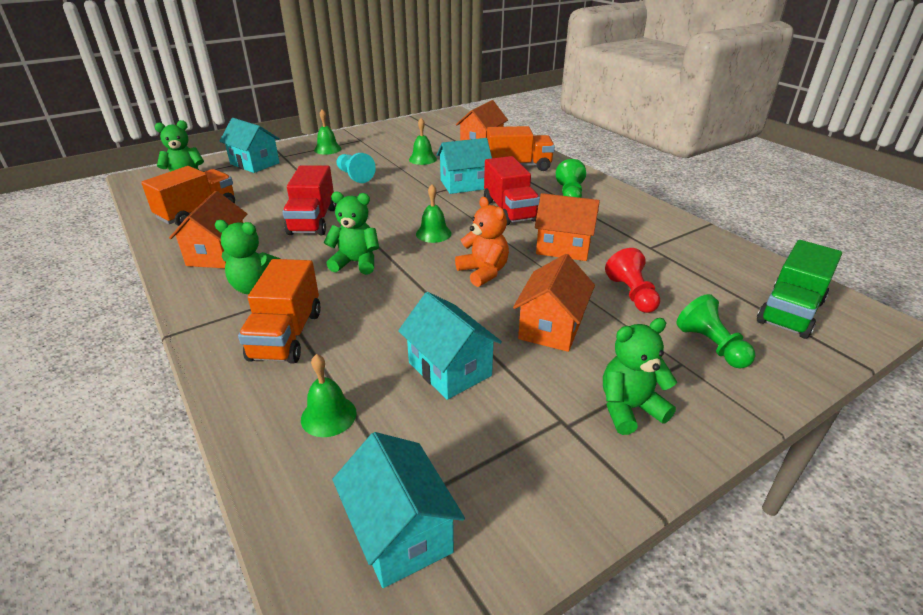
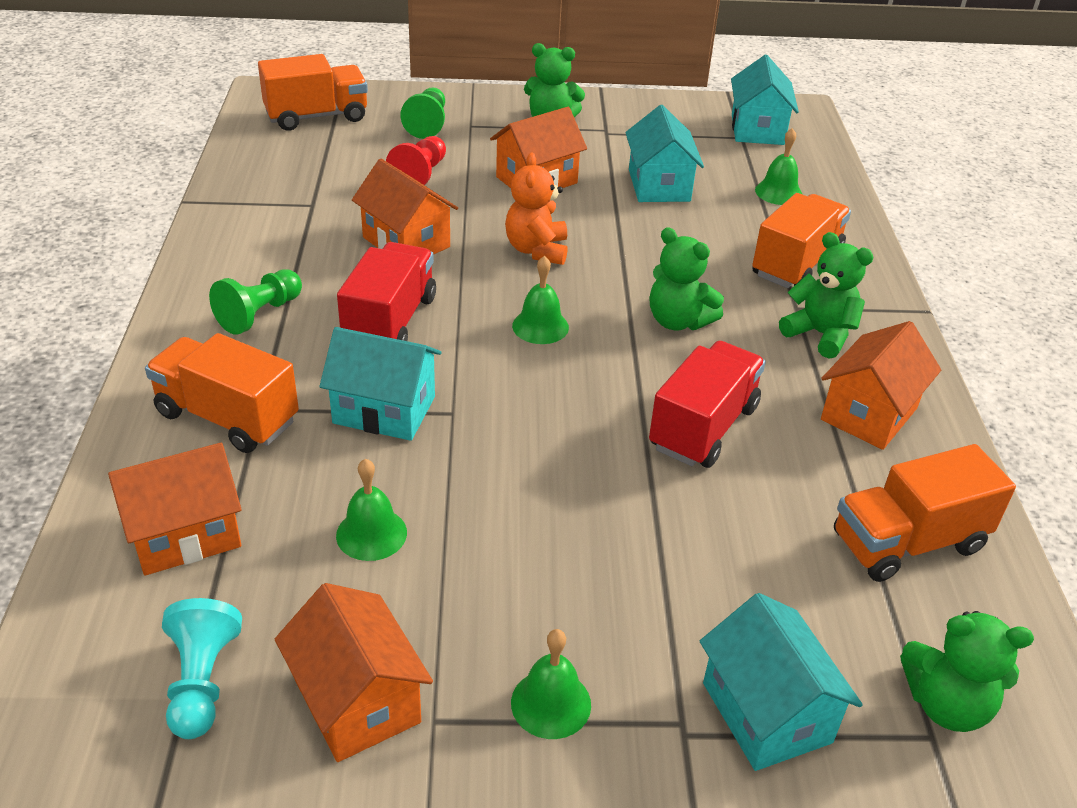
camera: 150 degrees left, 5 degrees up
(354, 176) = (559, 533): turquoise pawn -> turquoise pawn (202, 682)
(385, 137) = (357, 701): none -> orange house
(790, 312) = (316, 116): green truck -> orange truck

